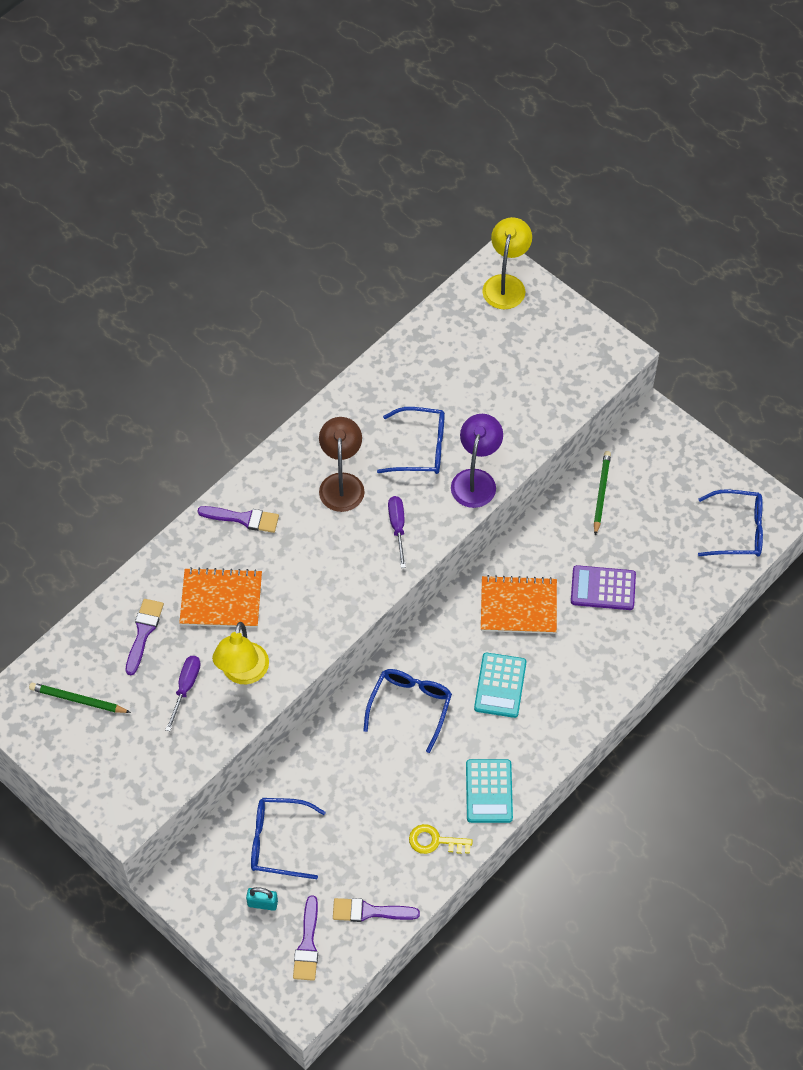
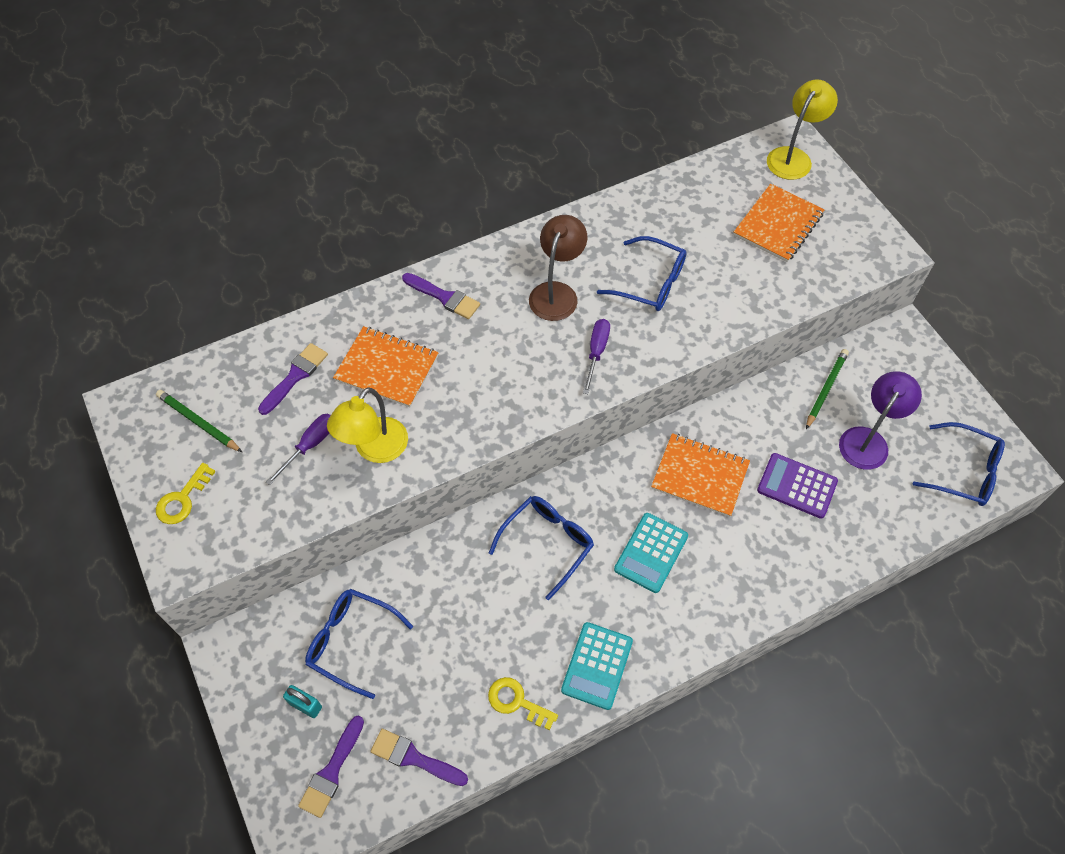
camera: 20 degrees right, 0 degrees up
(98, 768) = (182, 499): none -> yellow key
(476, 480) = (696, 330): purple lamp -> purple lamp (868, 440)
(513, 357) = (778, 224): none -> orange notebook

